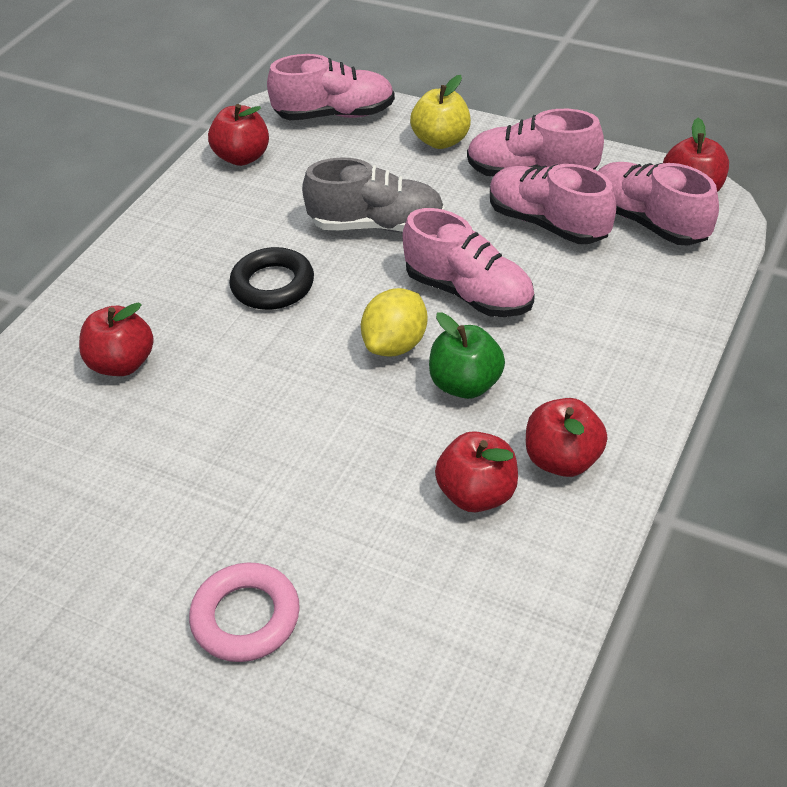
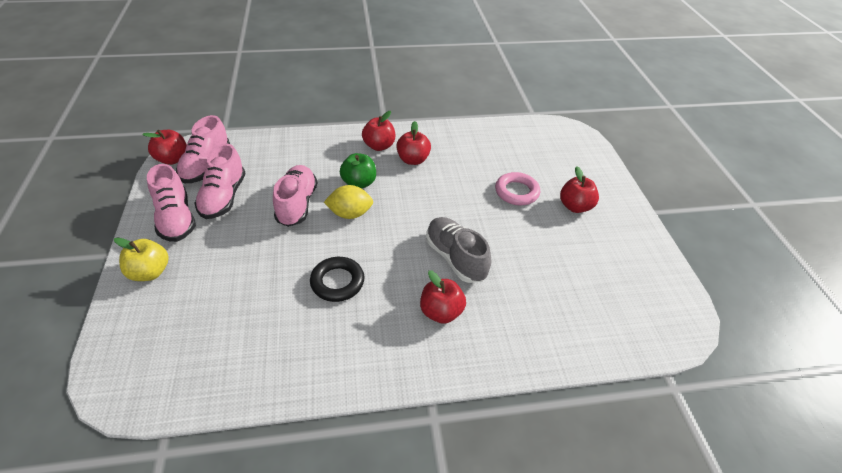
camera: 130 degrees left, 0 degrees up
(242, 157) = (209, 378): red apple -> red apple (575, 206)
(335, 115) = (128, 349): pink shoe -> none
(377, 225) = (258, 263): grey shoe -> grey shoe (455, 258)

